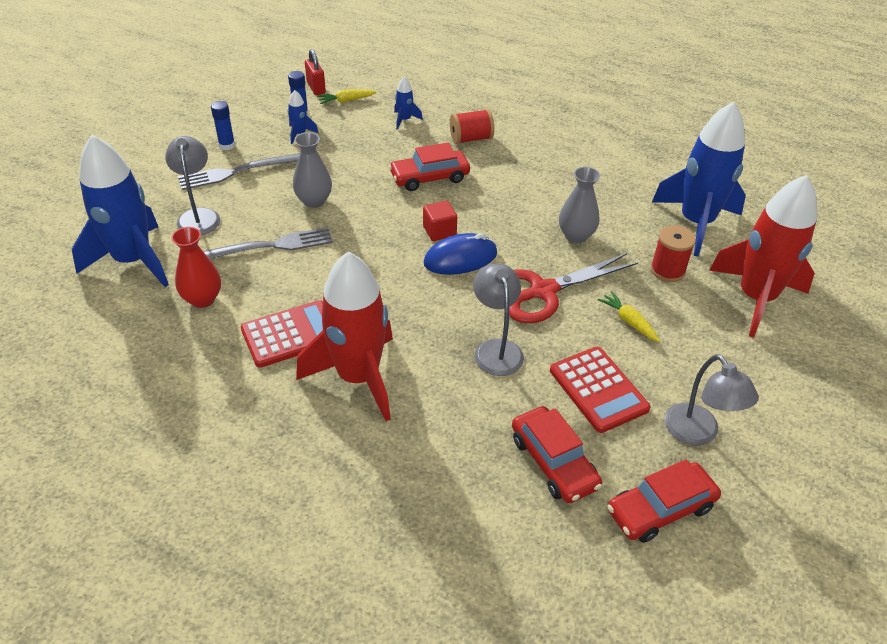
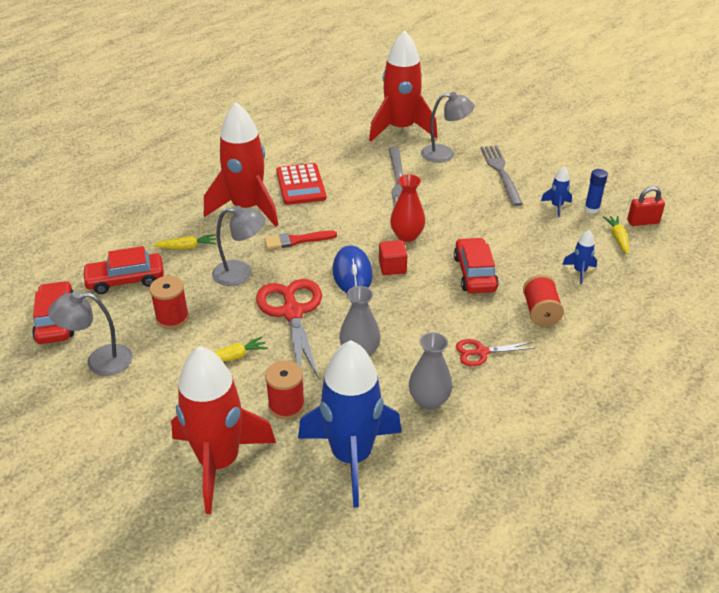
camera: 105 degrees right, 5 degrees down
(133, 261) = (400, 129): blue rocket -> red rocket
(202, 299) = (351, 153): red vase -> red vase (407, 236)
(227, 145) = (541, 169): blue glue stick -> none
(314, 201) = (452, 206): grey vase -> grey vase (429, 400)
(415, 313) = (297, 240): none -> red brush
(462, 417) = (187, 247): none -> yellow carrot
(538, 167) = (481, 352): none -> red scissors
(598, 389) = (172, 318): red calculator -> red spool

